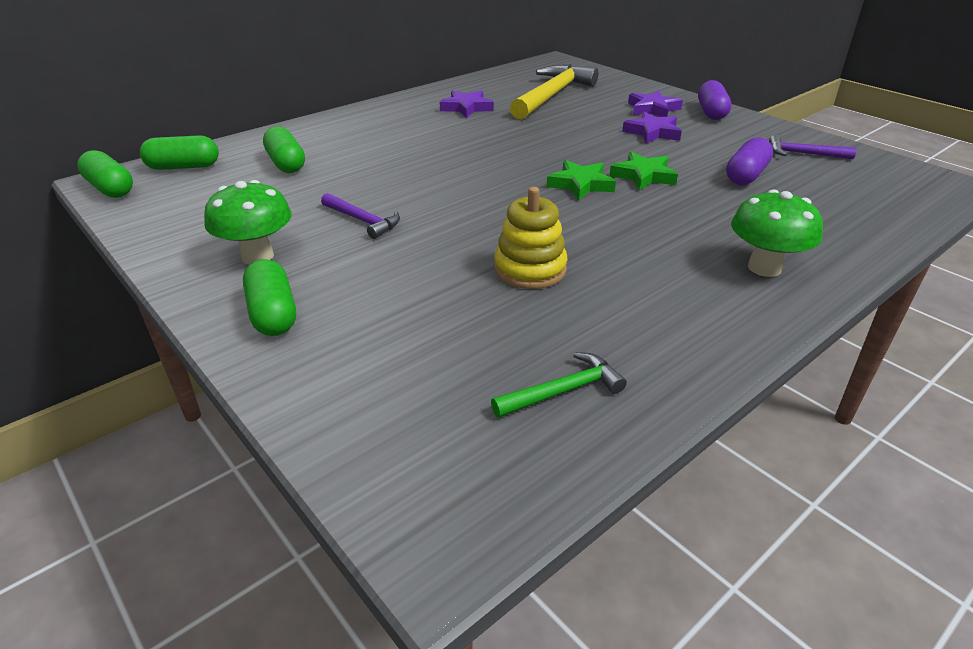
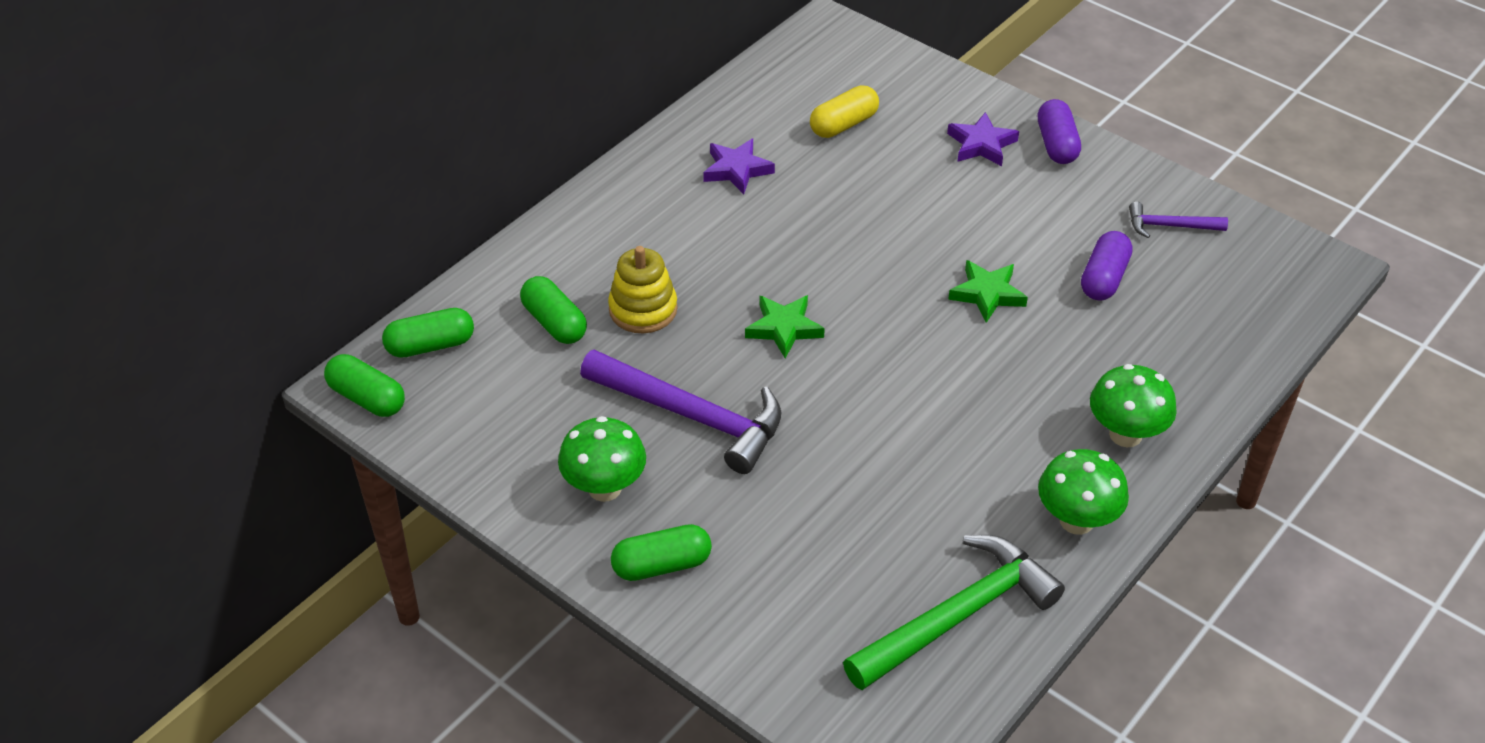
camera: 10 degrees left, 10 degrees up
(273, 314) = (662, 565): green capsule -> green capsule turned 75 degrees counterclockwise
(363, 221) = (693, 417): purple hammer -> purple hammer, size x2.01
(530, 269) = (894, 469): yellow stacking toy -> yellow stacking toy (643, 309)
(552, 95) = (843, 124): yellow hammer -> yellow capsule
(563, 391) = (958, 616): green hammer -> green hammer, size x2.01
(580, 184) = (918, 320): green star -> green star (784, 328)
(652, 132) = (987, 201): purple star -> none
(709, 325) = (1076, 521): none -> green mushroom

